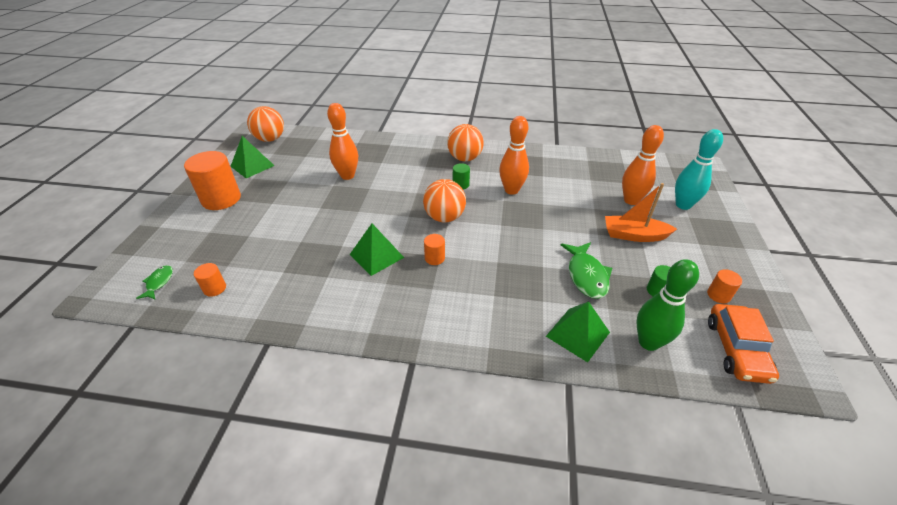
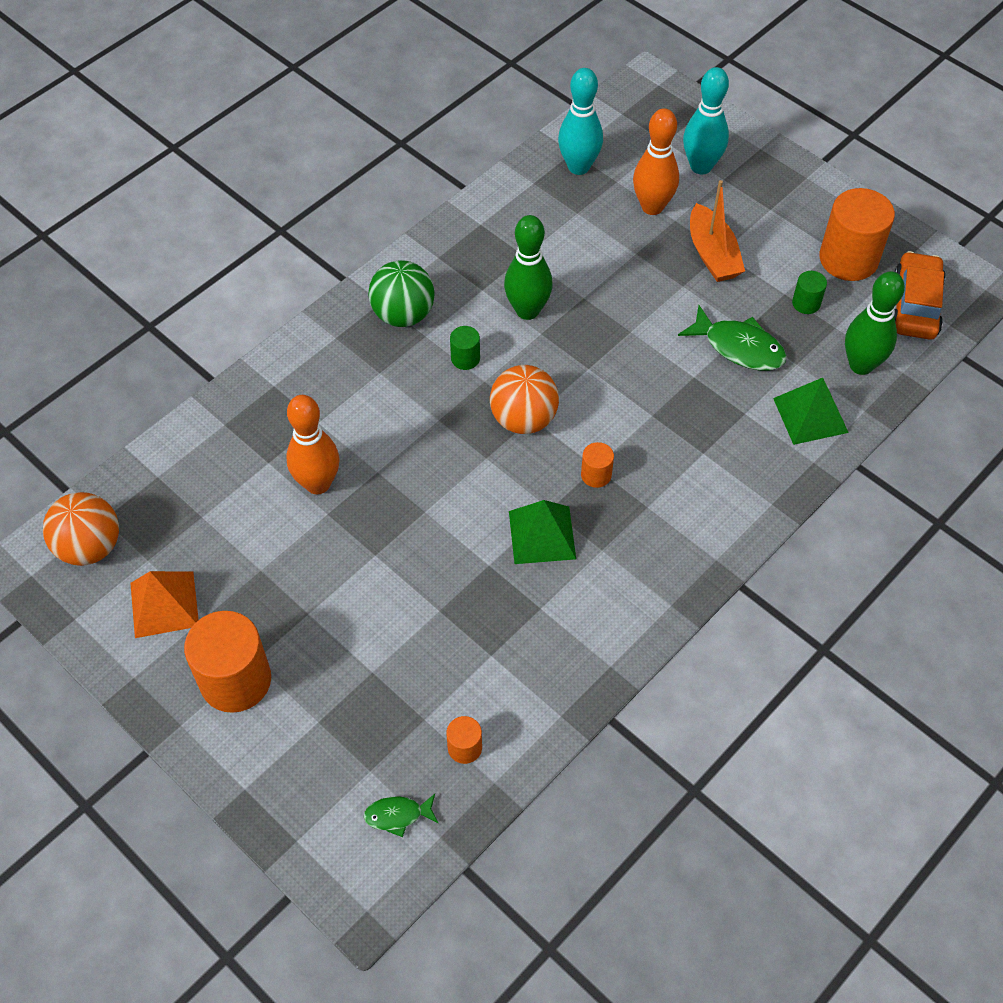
camera: 55 degrees left, 15 degrees up
(159, 282) = (397, 815): green fish -> green fish turned 45 degrees counterclockwise
(252, 166) = (164, 604): green pyramid -> orange pyramid
(464, 158) = (403, 314): orange ball -> green ball
(511, 190) = (527, 310): orange bowling pin -> green bowling pin
(617, 168) = (578, 167): none -> turquoise bowling pin
(634, 235) = (712, 254): orange boat -> orange boat turned 60 degrees counterclockwise
(718, 295) = (848, 259): orange cylinder -> orange cylinder, size x2.13
(736, 349) = (915, 305): orange car -> orange car turned 120 degrees counterclockwise

